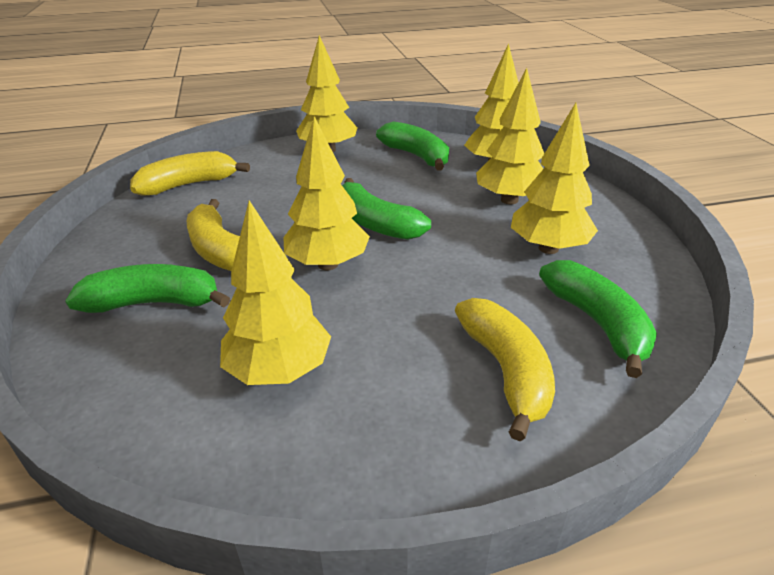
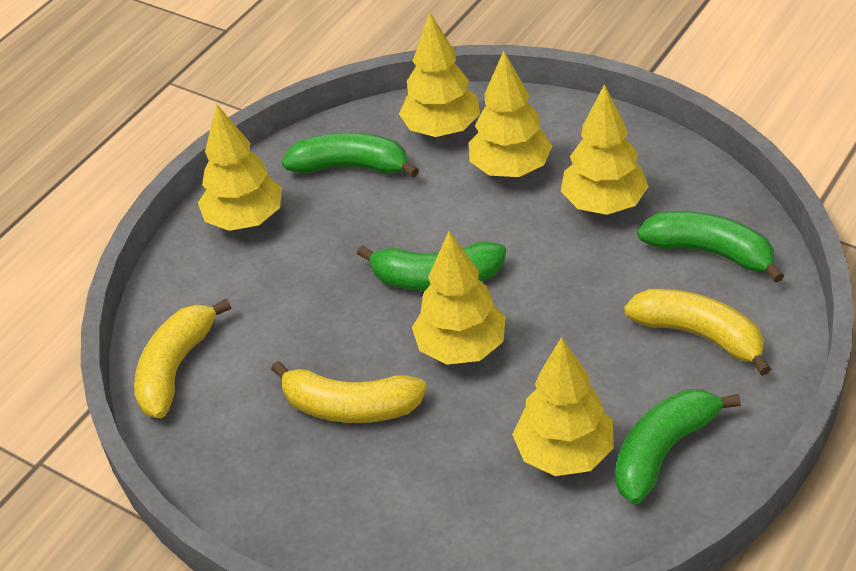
camera: 40 degrees left, 10 degrees up
(154, 303) = (383, 489): green banana -> green banana (663, 450)

